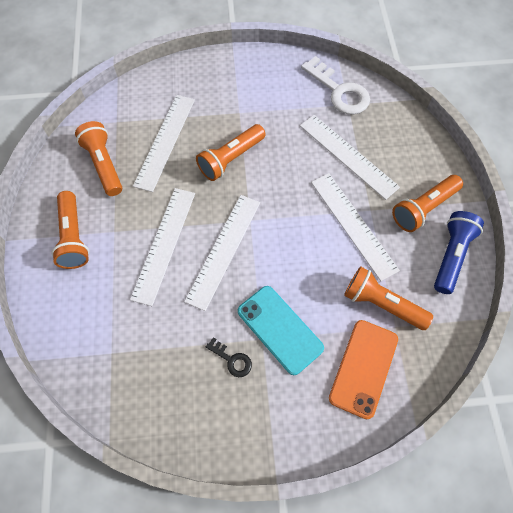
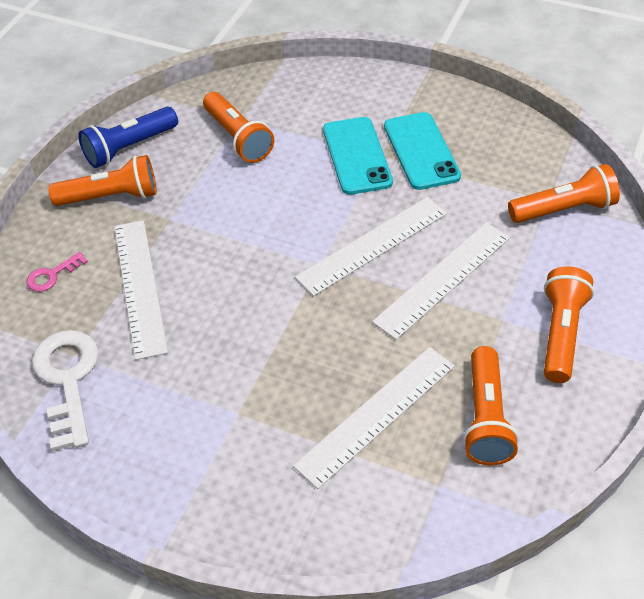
camera: 150 degrees left, 15 degrees down
(231, 159) = (295, 347): orange flashlight -> orange flashlight (564, 209)
(232, 360) = (421, 151): black key -> turquoise phone
(353, 225) = (203, 212): white ruler -> none
(363, 368) = (297, 103): orange phone -> none
(404, 140) = (52, 275): none -> pink key

